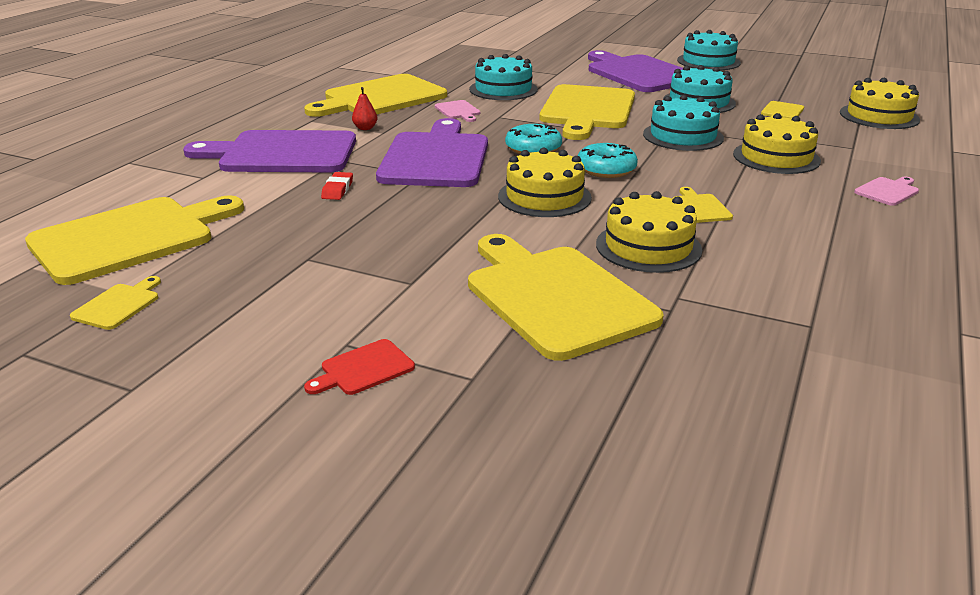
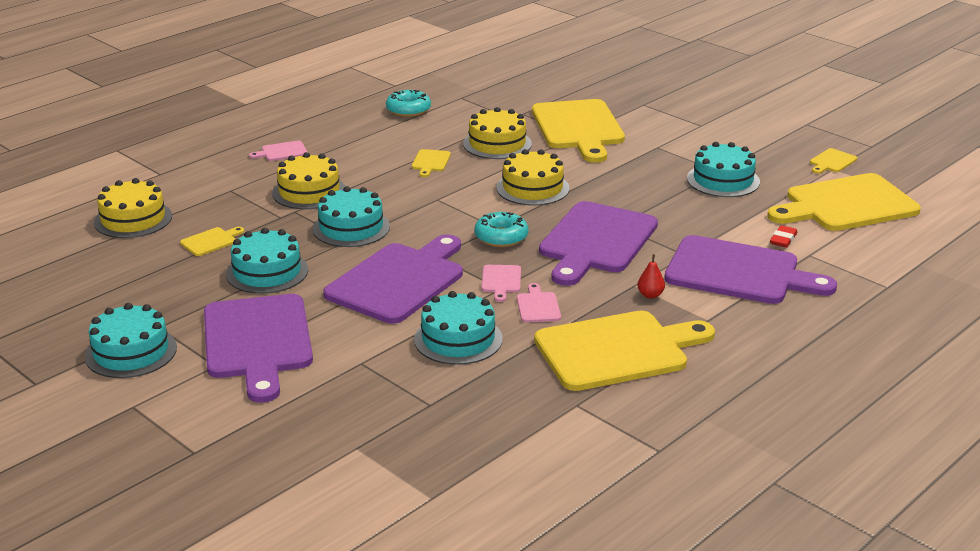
camera: 160 degrees left, 0 degrees up
(301, 245) = (723, 180): none -> turquoise cake
(337, 189) = (691, 221): red eraser -> red eraser (783, 240)
(363, 369) = (694, 115): red cutting board -> none
(502, 120) = (501, 281): none -> pink cutting board
(587, 110) = (398, 281): yellow cutting board -> purple cutting board
(606, 169) = (461, 204): turquoise donut -> turquoise donut (408, 110)

